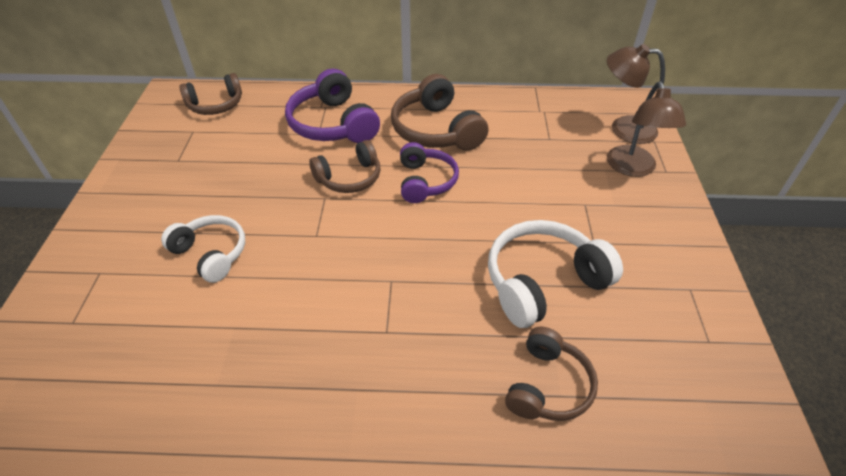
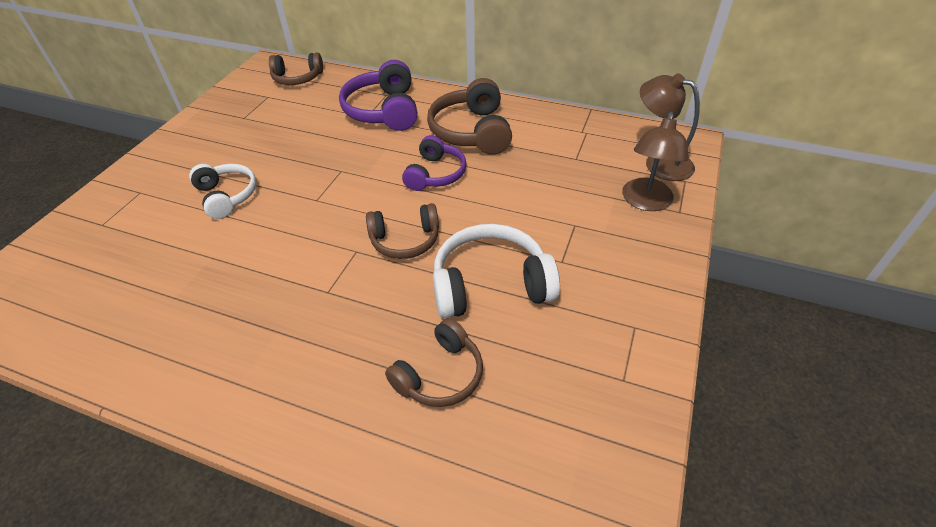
camera: 20 degrees right, 0 degrees up
(349, 178) = (371, 158): brown headphones -> brown headphones (405, 240)

